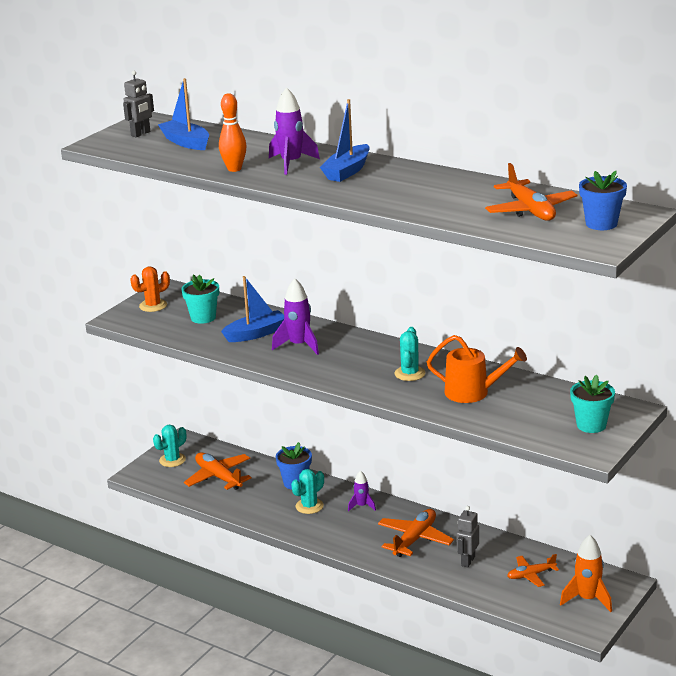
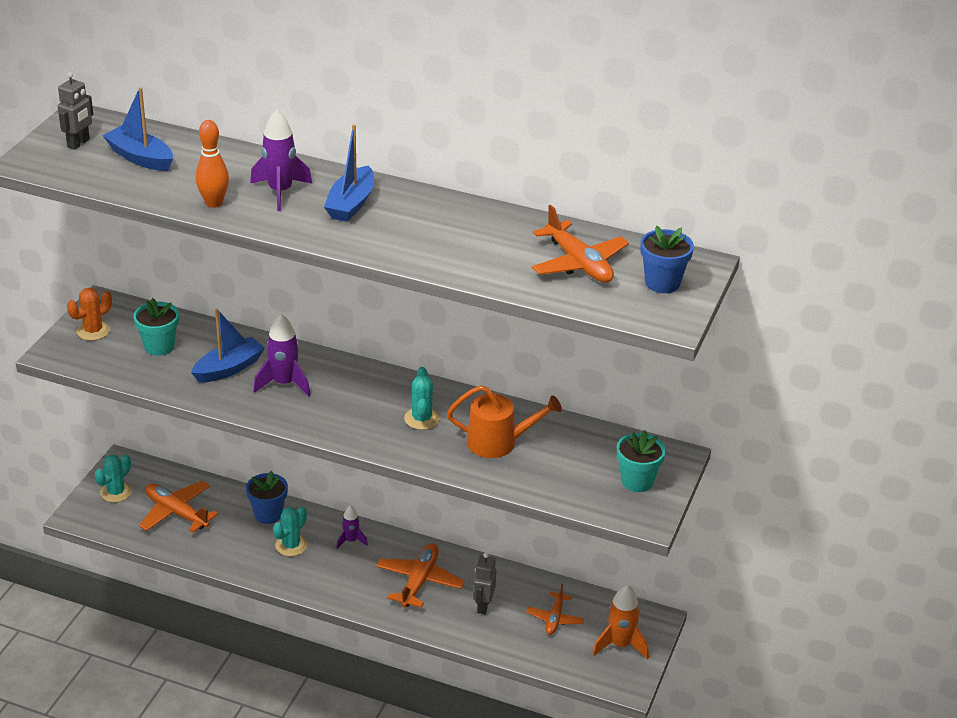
camera: 15 degrees left, 10 degrees up
(531, 575) = (554, 618): orange plane -> orange plane turned 45 degrees counterclockwise

